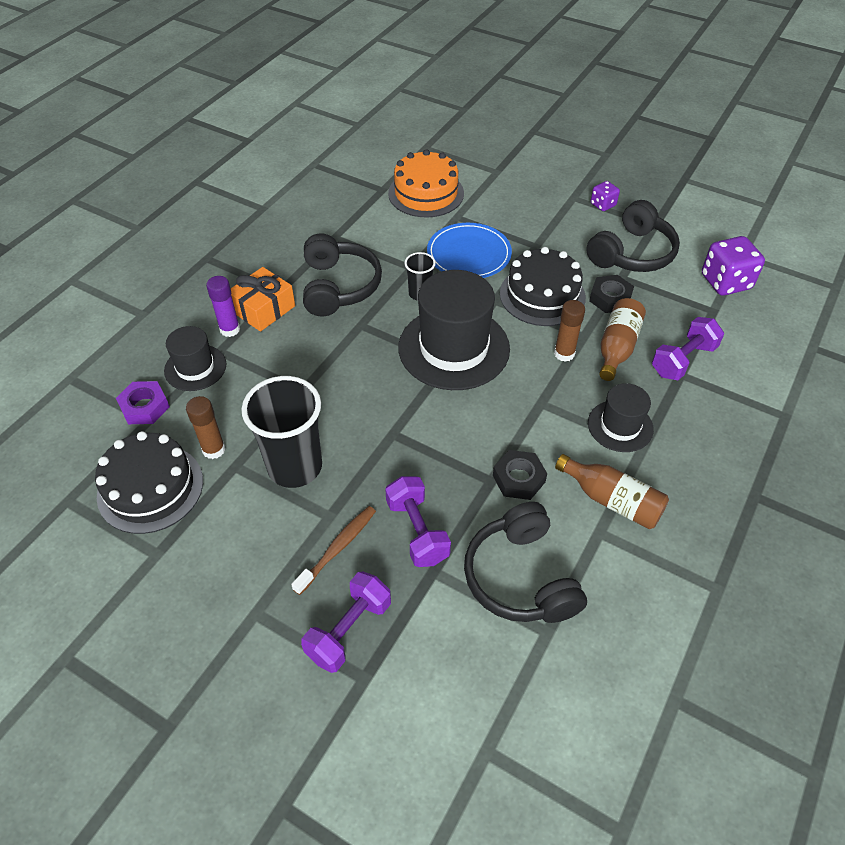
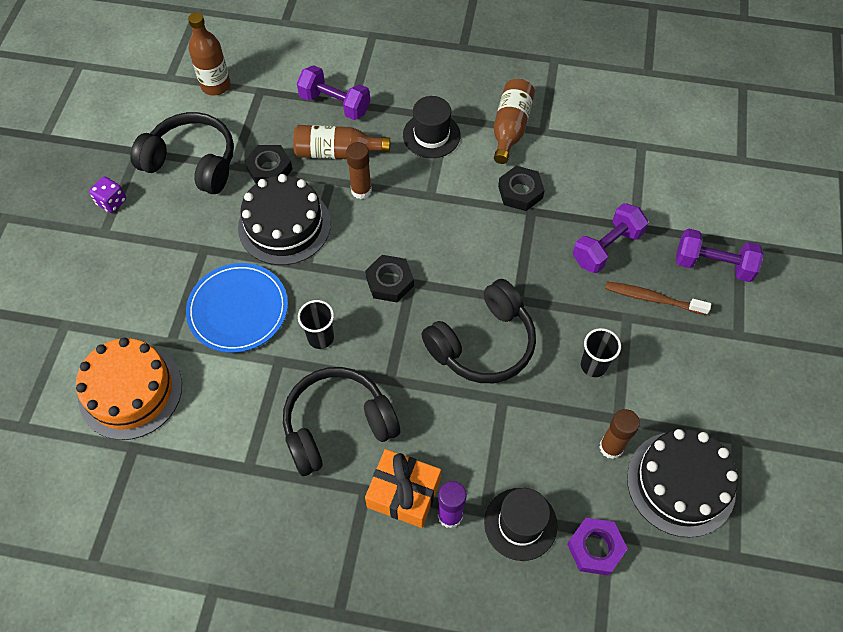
camera: 110 degrees left, 10 degrees up
(295, 467) = (593, 365): black cup -> black cup, size x0.50
(454, 348) = (389, 282): black hat -> black nut
(520, 577) = (608, 170): black headphones -> black headphones (483, 343)
(725, 282) = (215, 85): purple dice -> brown bottle

